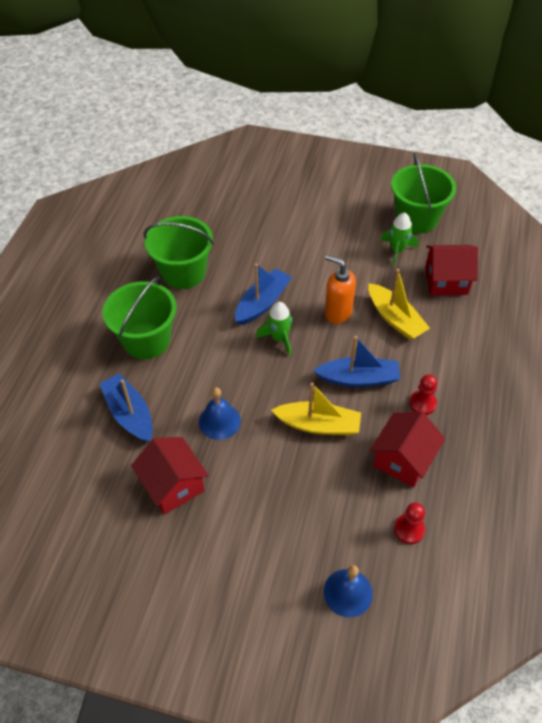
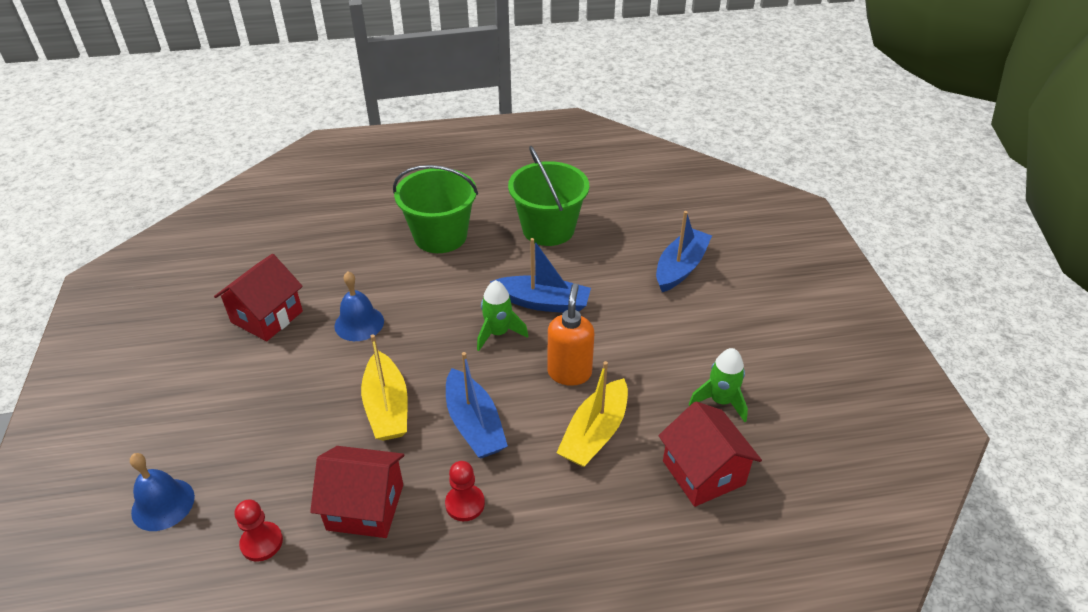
camera: 65 degrees right, 10 degrees down
(129, 414) = (342, 257): blue boat -> blue boat (680, 267)
(416, 219) = (800, 405): green bucket -> none

